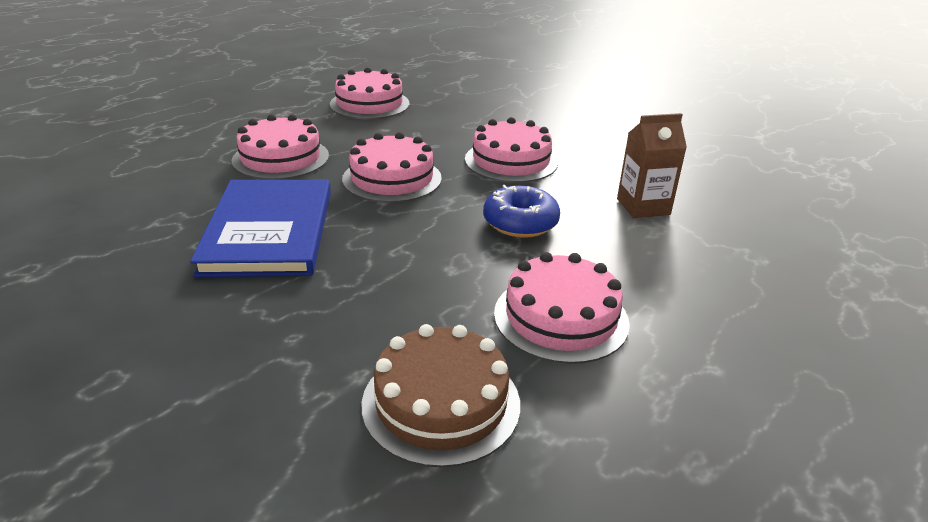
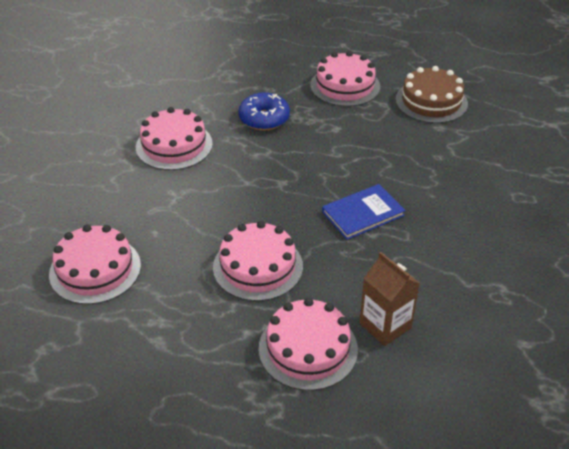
camera: 115 degrees left, 10 degrees up
(269, 231) = (363, 213): blue book -> blue book, size x0.59
(392, 178) = (246, 191): pink cake -> pink cake (308, 348)
(643, 207) = (206, 80): brown carton -> brown carton (385, 325)

